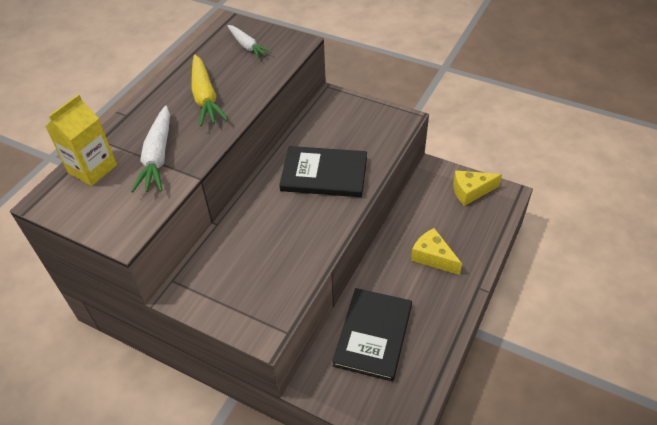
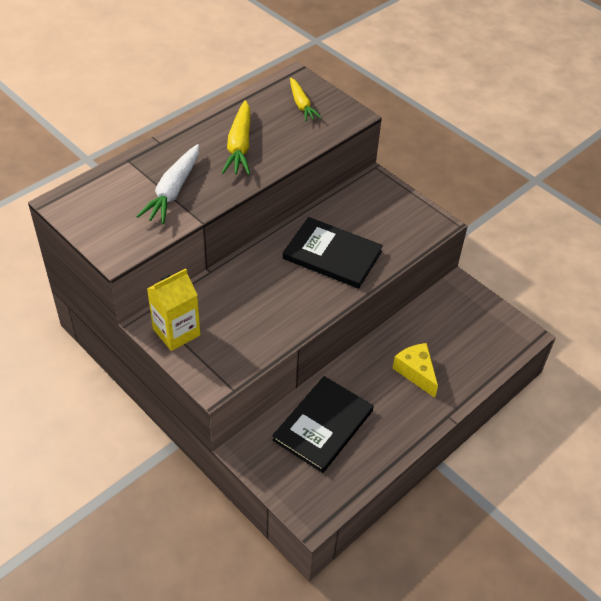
camera: 15 degrees right, 0 degrees up
(92, 169) = (111, 185): yellow carton -> yellow carton (176, 332)
(247, 46) = (301, 104): white carrot -> yellow carrot
(470, 191) = (487, 320): yellow cheese -> none

